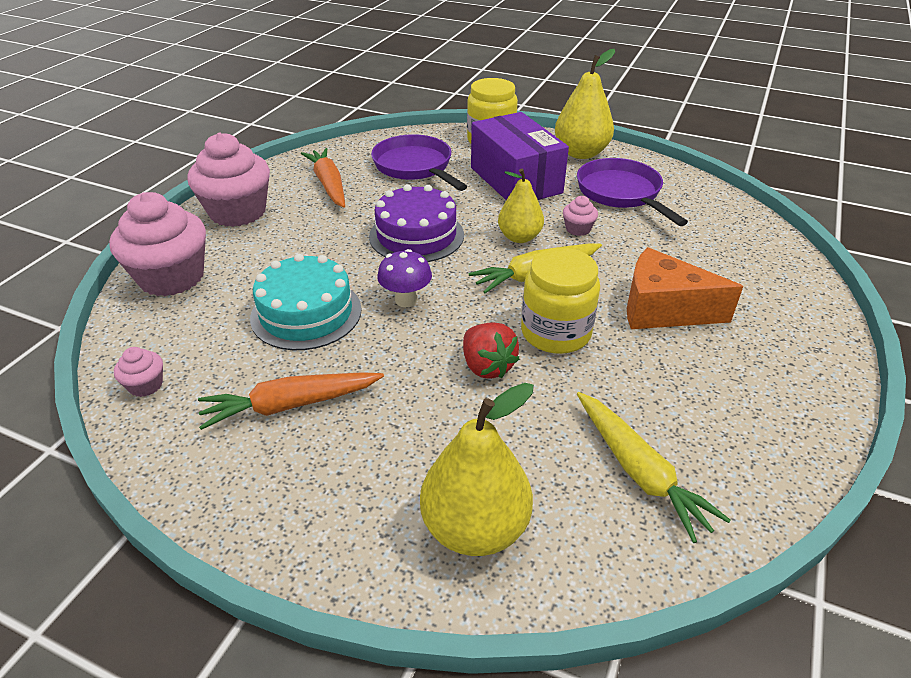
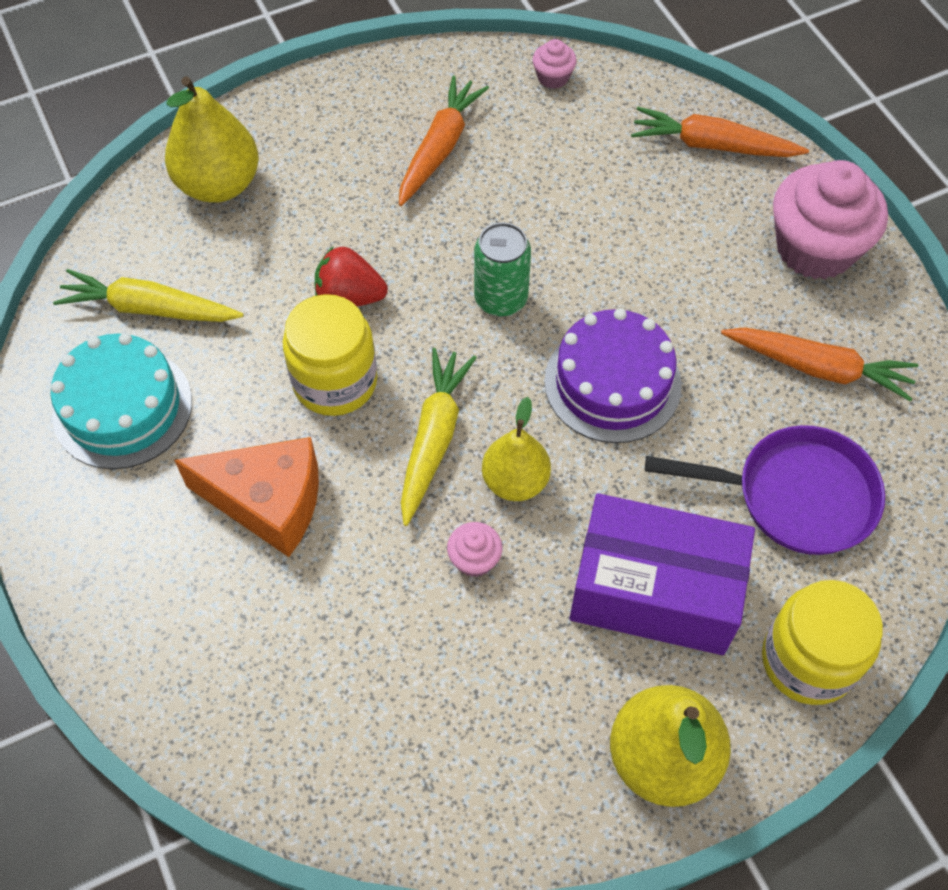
camera: 130 degrees right, 20 degrees up
(172, 277) = (712, 145): pink cupcake -> orange carrot
(306, 313) = (554, 214): turquoise cake -> turquoise cake (122, 407)
(406, 300) = (501, 299): purple mushroom -> green can
(621, 193) = (505, 696): purple pan -> none
(662, 310) = (268, 503): orange cheese -> orange cheese turned 45 degrees clockwise

